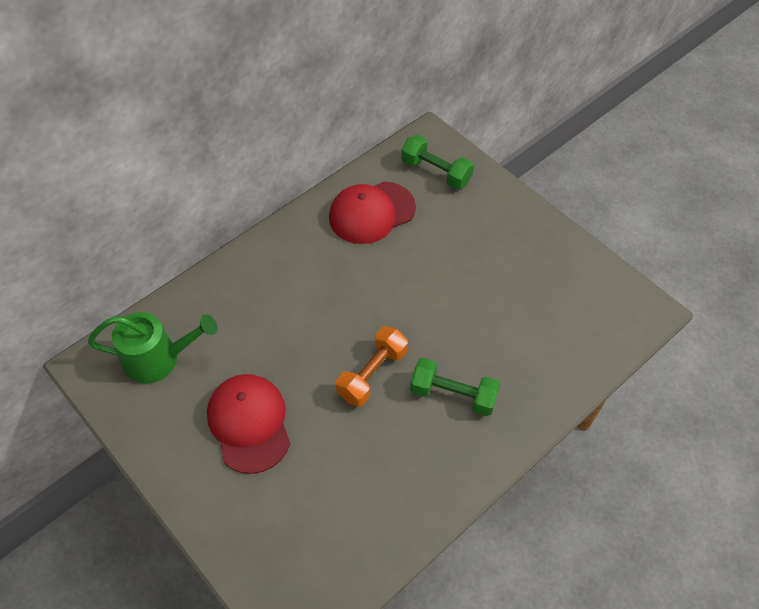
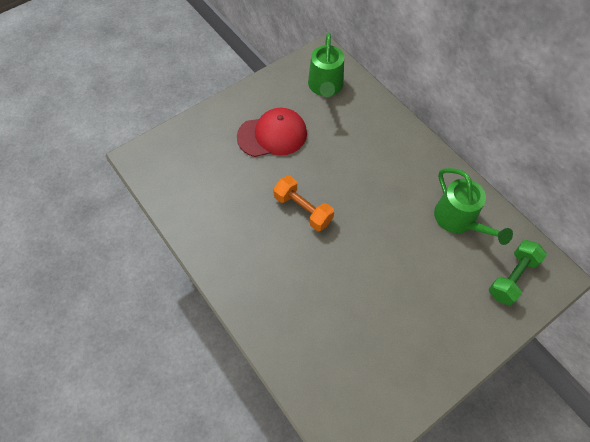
camera: 95 degrees right, 5 degrees up
(371, 213) = (459, 220): red cap -> green watering can
(453, 394) = (280, 263): green dumbbell -> none

